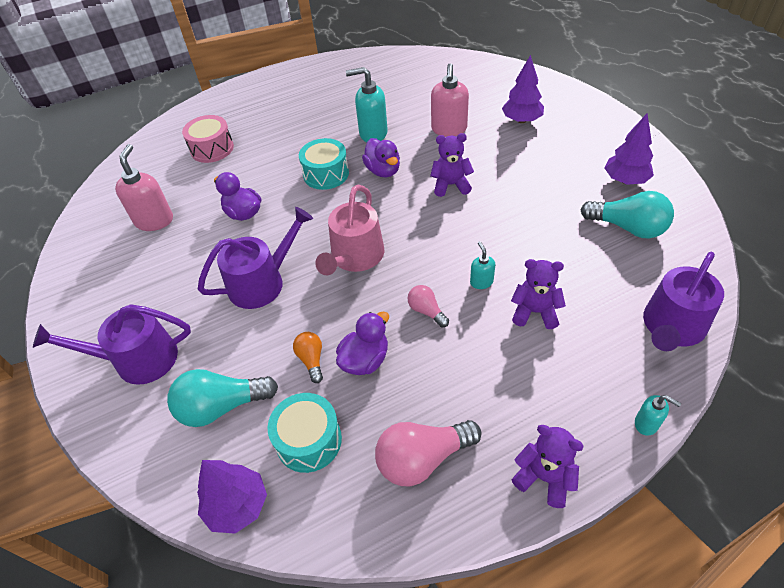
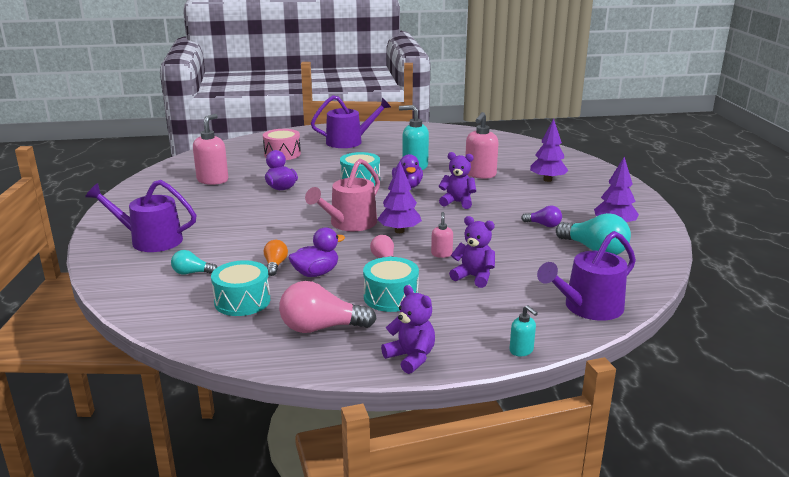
camera: 15 degrees right, 25 degrees down
(221, 406) = (192, 273): turquoise light bulb -> turquoise light bulb, size x0.55
(237, 506) = (167, 319): purple tree -> purple tree (399, 231)
(262, 282) = (268, 222): purple watering can -> purple watering can (349, 141)
(468, 376) = (391, 297): none -> turquoise drum
(481, 282) = (441, 254): turquoise soap dispenser -> pink soap dispenser
(557, 199) = (543, 225): none -> purple light bulb

